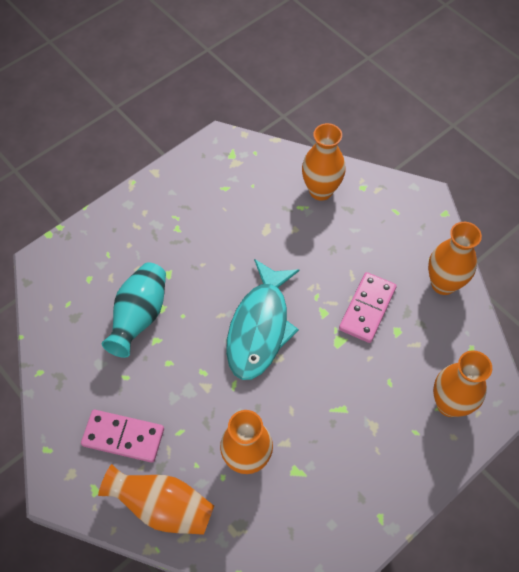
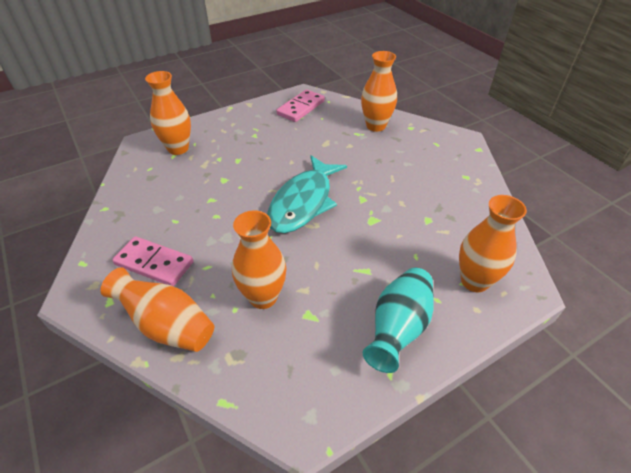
camera: 10 degrees right, 15 degrees down
(140, 316) = (204, 183): turquoise vase -> turquoise vase (398, 328)
(367, 309) = (402, 201): pink domino -> pink domino (301, 108)
(443, 284) = (474, 192): orange vase -> orange vase (178, 148)

